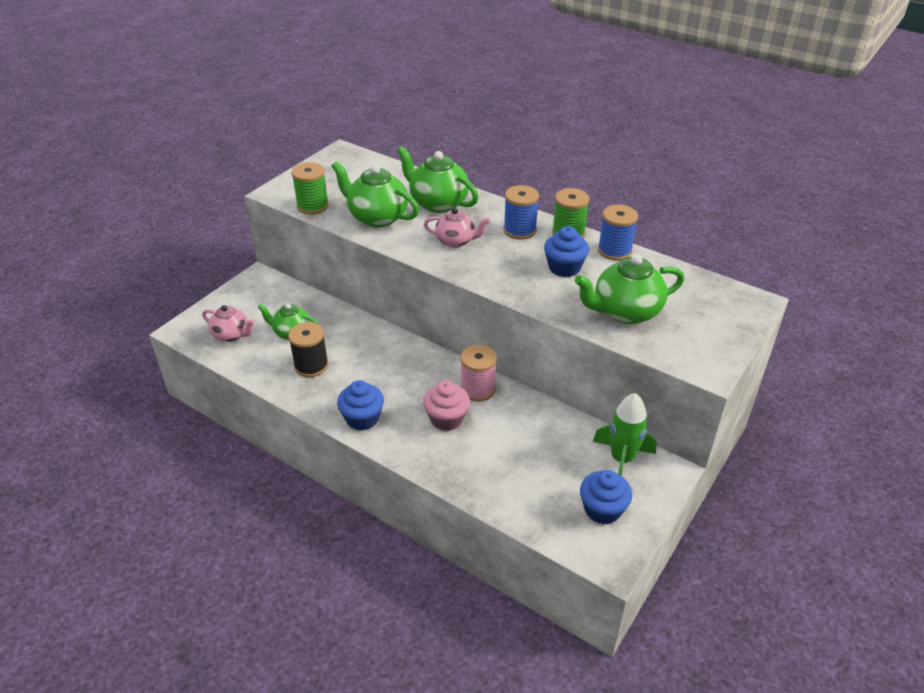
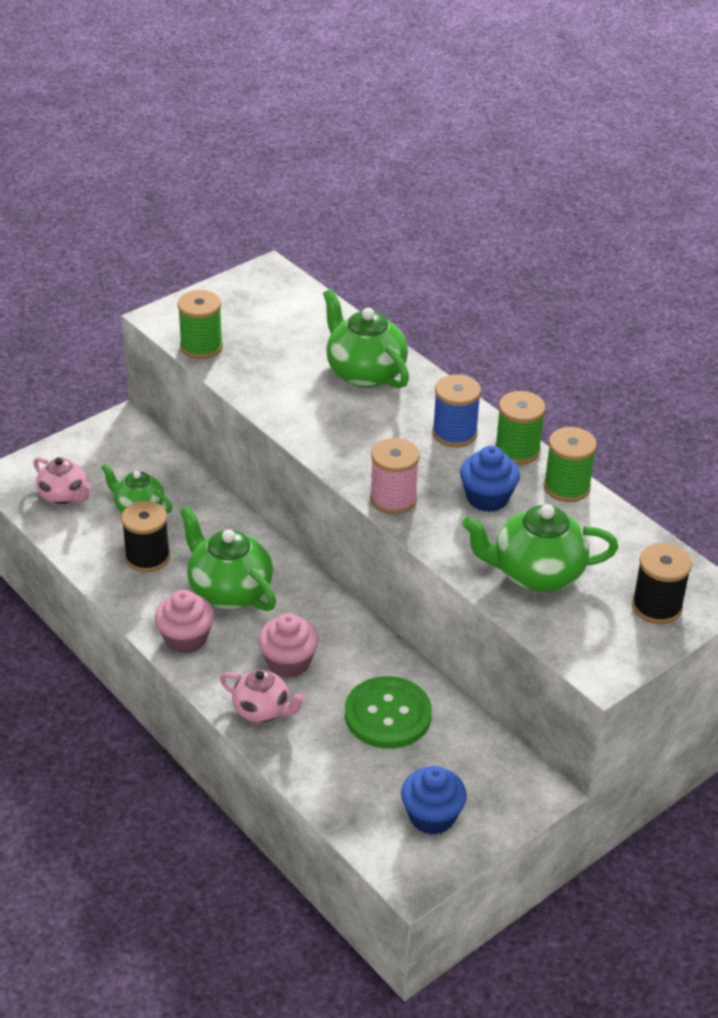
camera: 15 degrees right, 0 degrees up
(362, 418) = (185, 638): blue cupcake -> pink cupcake
(377, 217) = (277, 379): green teapot -> green teapot (229, 591)
(456, 241) = (364, 433): pink teapot -> pink teapot (262, 710)
(478, 389) = (343, 633): pink spool -> pink spool (393, 499)
(536, 441) = (388, 715): none -> green button
(614, 251) = (566, 487): blue spool -> green spool
(621, 460) = (485, 763): green rocket -> none
(720, 317) = (656, 607): none -> black spool

